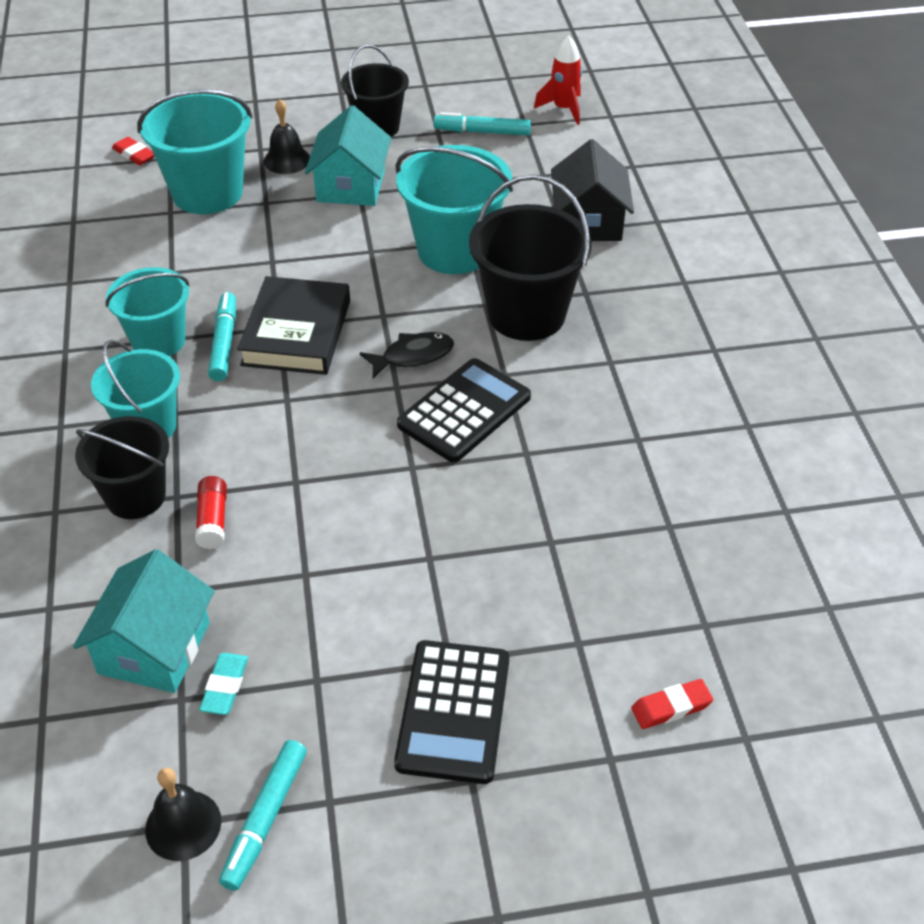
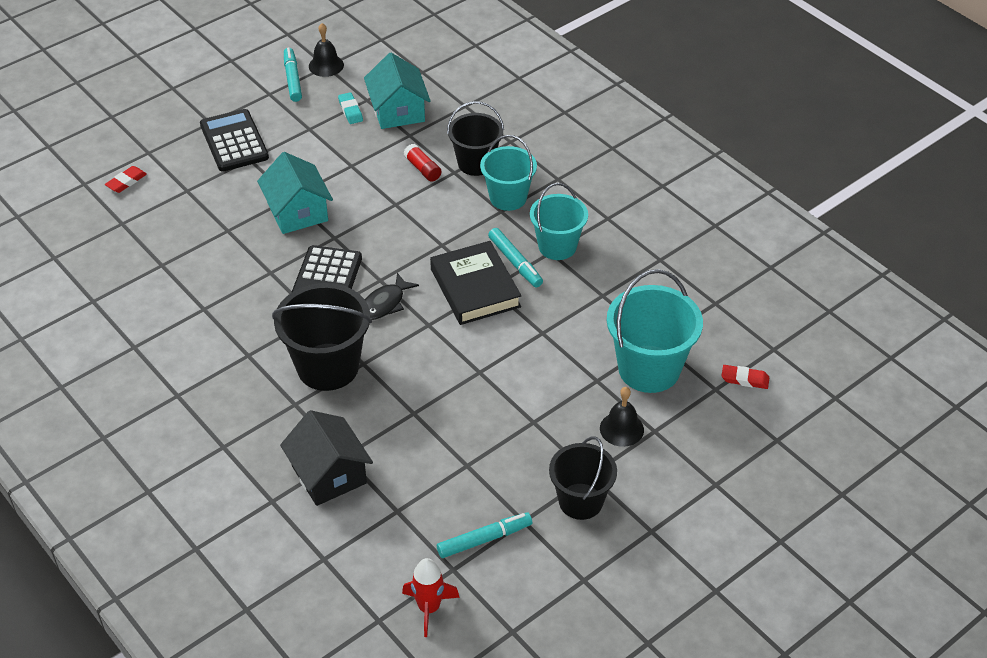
camera: 150 degrees right, 0 degrees up
(351, 186) = (546, 425): turquoise house -> turquoise house (297, 212)
(454, 251) = (417, 399): turquoise bucket -> none

